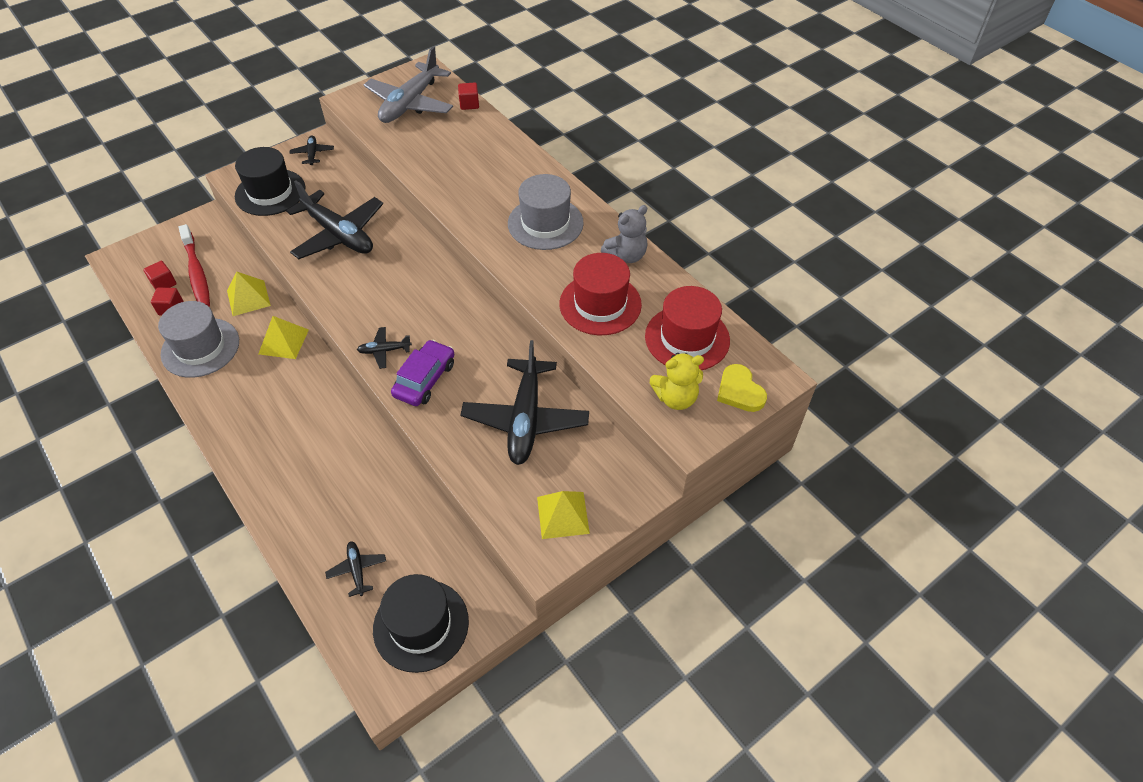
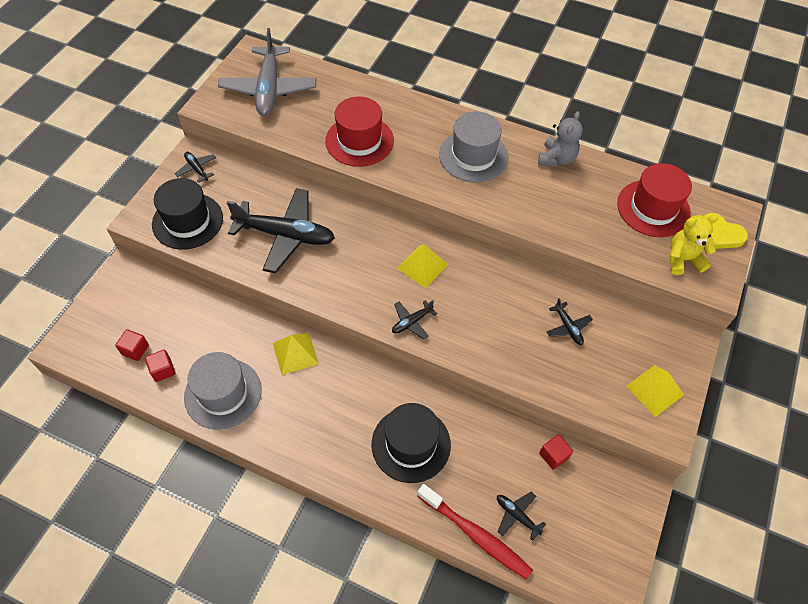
camera: 30 degrees left, 5 degrees up
(197, 272) = (159, 325): red toothbrush -> red toothbrush (475, 534)
(248, 298) = (229, 328): yellow pyramid -> yellow pyramid (422, 266)
(421, 625) = (599, 532): black hat -> black hat (411, 444)
(424, 379) = (464, 331): purple car -> none
(469, 104) = (322, 71): red cube -> red cube (553, 456)
(525, 419) = (568, 327): black plane -> black plane, size x0.44
(600, 304) = (570, 207): red hat -> red hat (359, 141)
(675, 398) = (683, 259): yellow teddy bear -> yellow teddy bear turned 150 degrees counterclockwise

